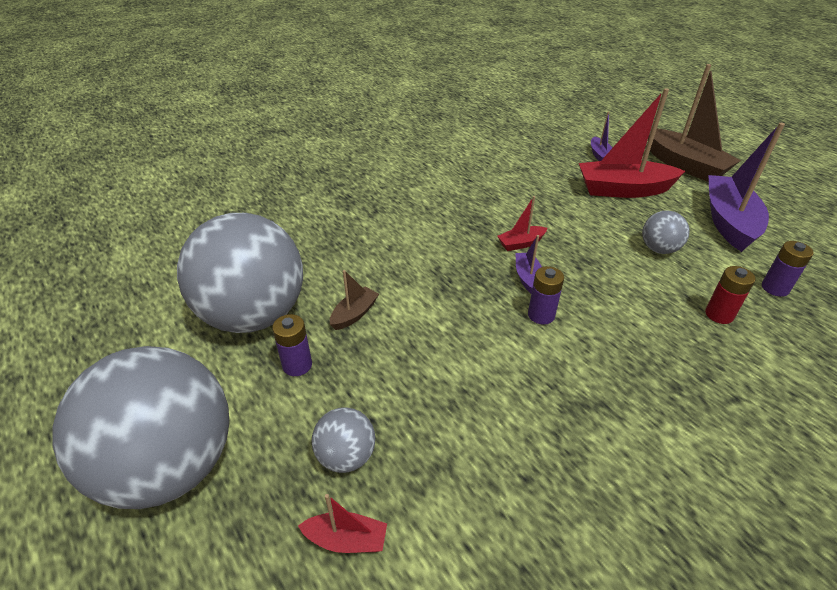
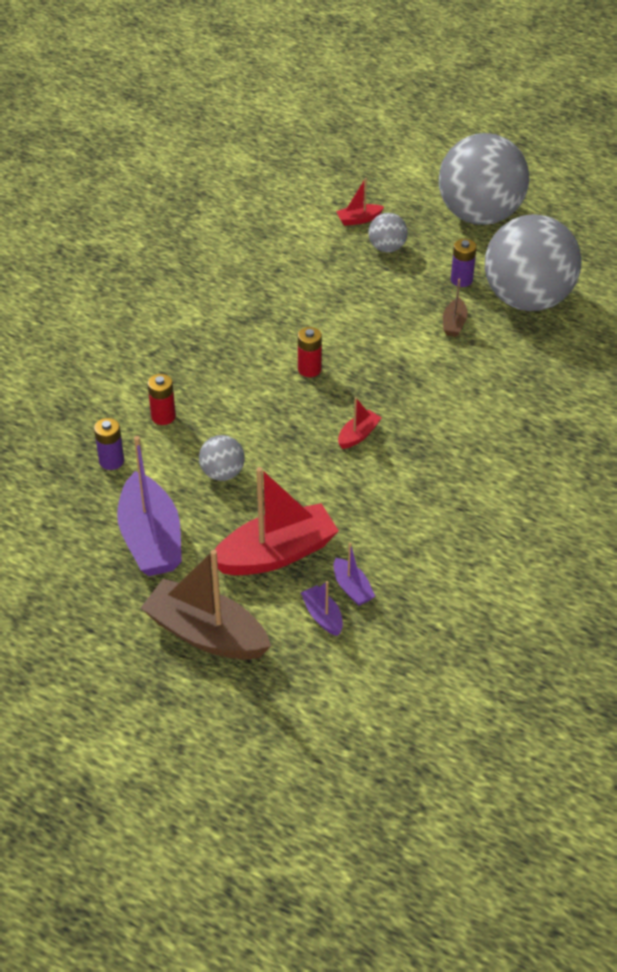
camera: 155 degrees right, 5 degrees up
(528, 278) = (335, 399): purple boat -> purple boat (352, 588)
(541, 315) = (309, 369): purple battery -> red battery

